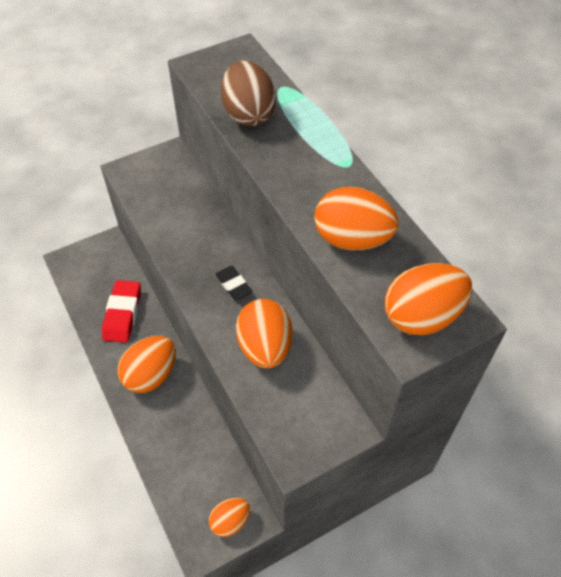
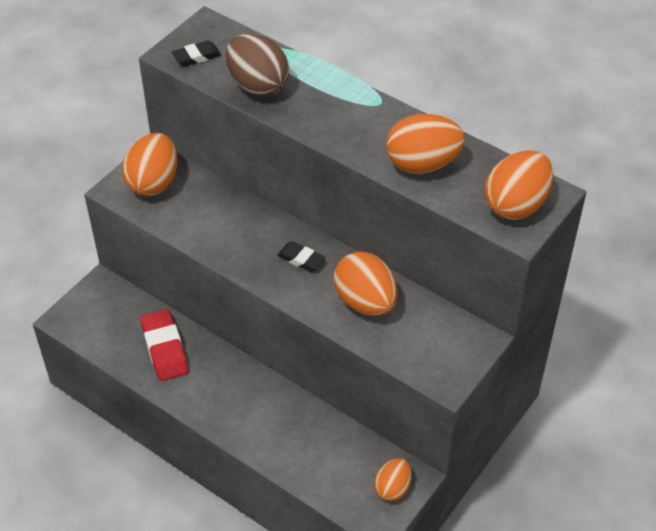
camera: 25 degrees left, 5 degrees down
(151, 375) = (233, 394): orange egg -> orange egg (153, 182)
(214, 73) = (197, 57): none -> black eraser

